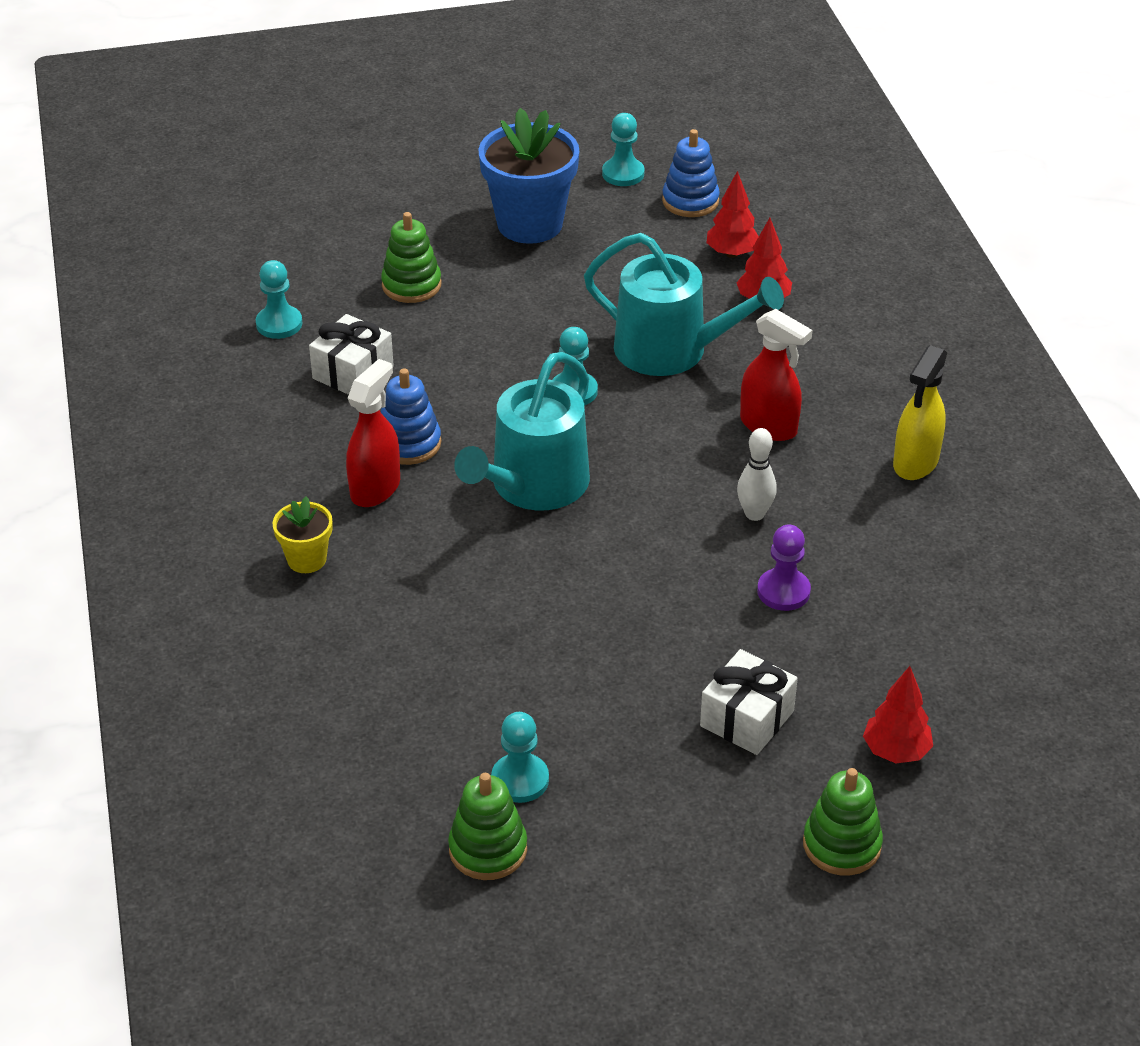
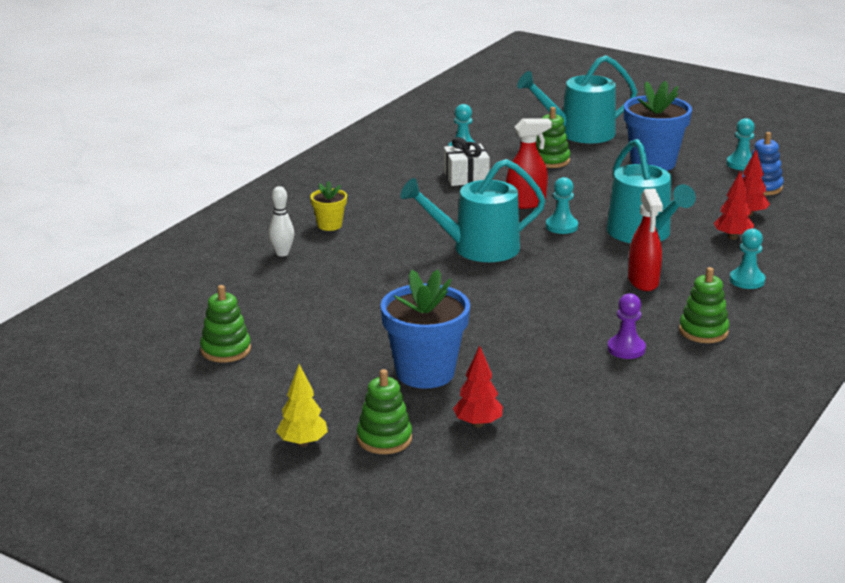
camera: 45 degrees right, 15 degrees down
(375, 488) = (403, 217): red spray bottle -> red spray bottle (526, 203)
(381, 217) = (580, 133): none -> turquoise watering can
(408, 443) = (446, 210): blue stacking toy -> none
(520, 780) = (282, 336): turquoise pawn -> turquoise pawn (747, 280)
(747, 718) = (425, 373): white gift -> blue flower pot
(754, 514) = (572, 308): white bowling pin -> white bowling pin (282, 253)
(773, 918) = (302, 443): none -> yellow tree
(783, 591) = (532, 341): purple pawn -> purple pawn (626, 349)
(915, 462) = (703, 331): yellow spray bottle -> green stacking toy

